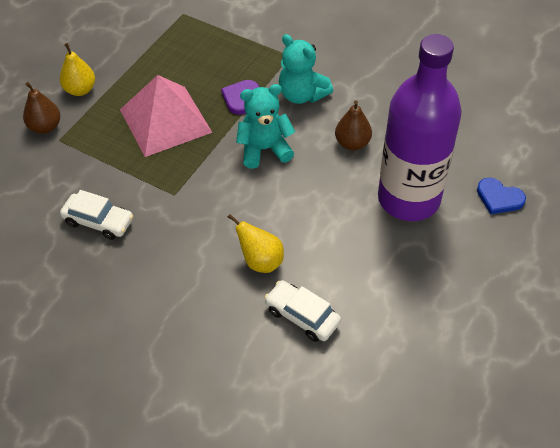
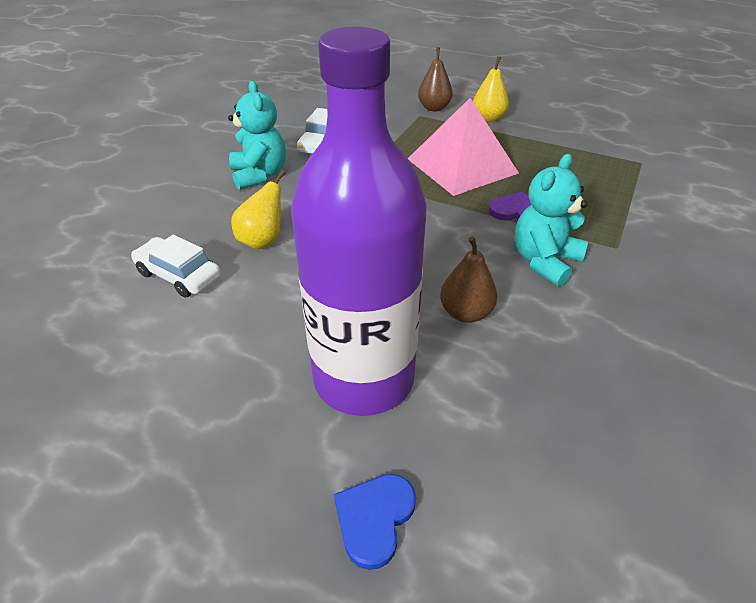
camera: 85 degrees right, 10 degrees down
(264, 149) = (435, 234): turquoise teddy bear -> turquoise teddy bear (259, 175)
(302, 316) = (179, 275): white car -> white car turned 90 degrees counterclockwise

